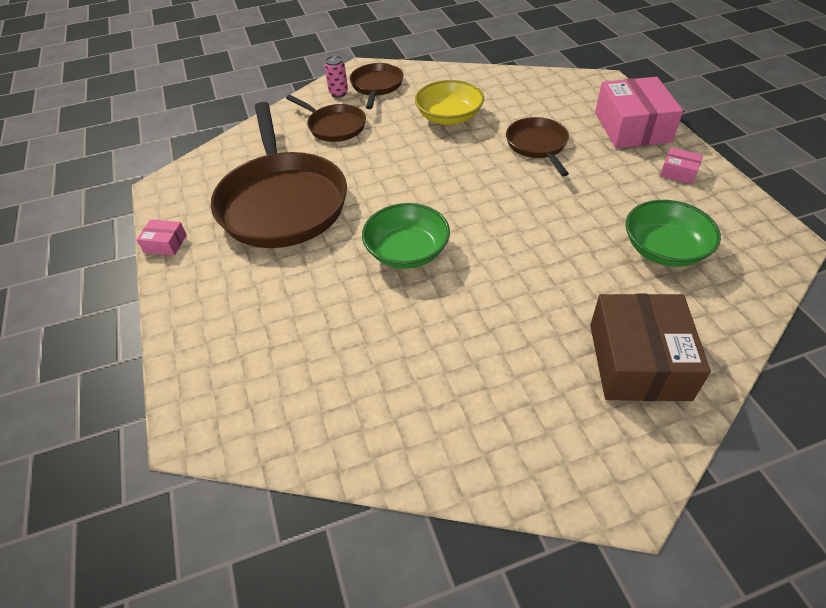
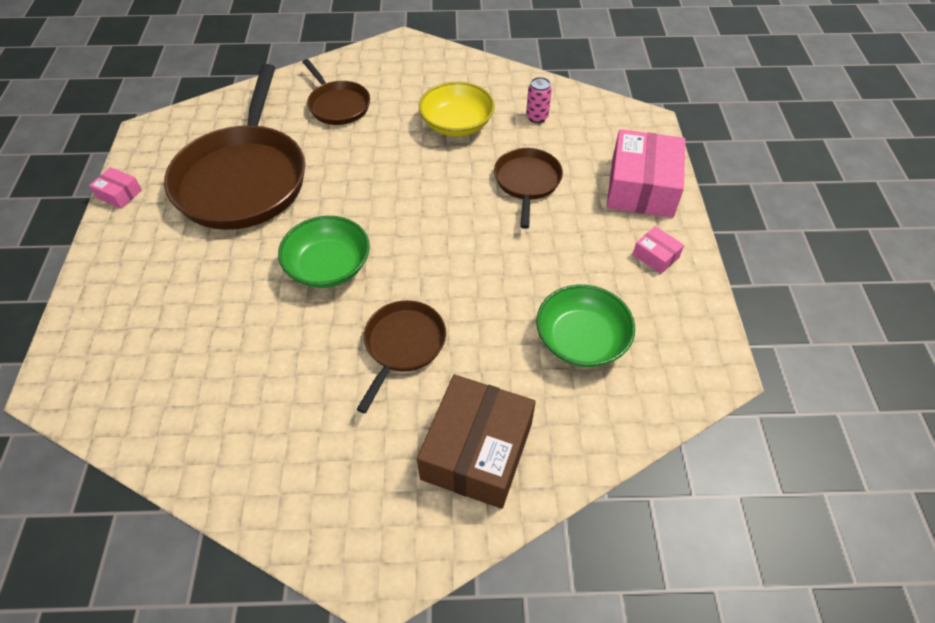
camera: 15 degrees right, 5 degrees up
(338, 93) = (363, 66): pink can -> pink can (537, 117)
(376, 86) = (405, 67): brown pan -> brown pan (403, 345)

